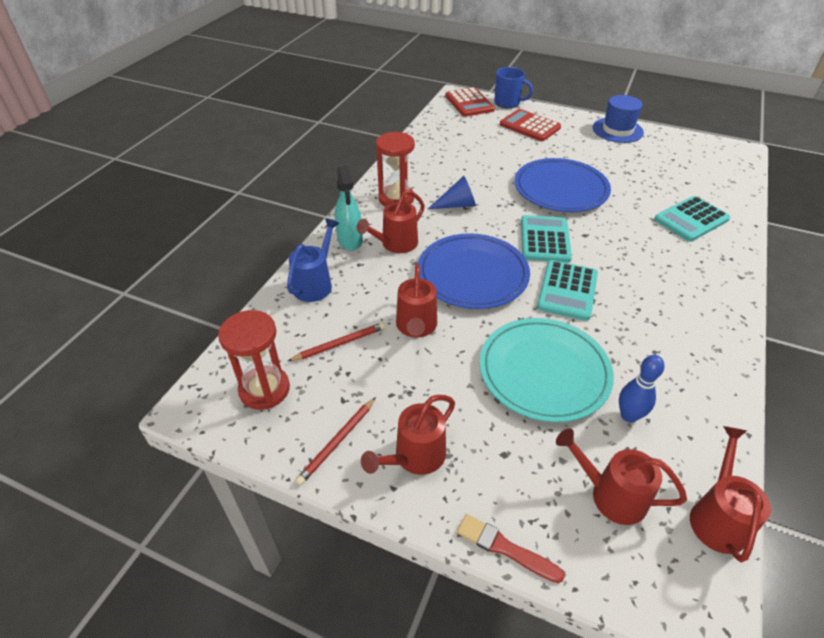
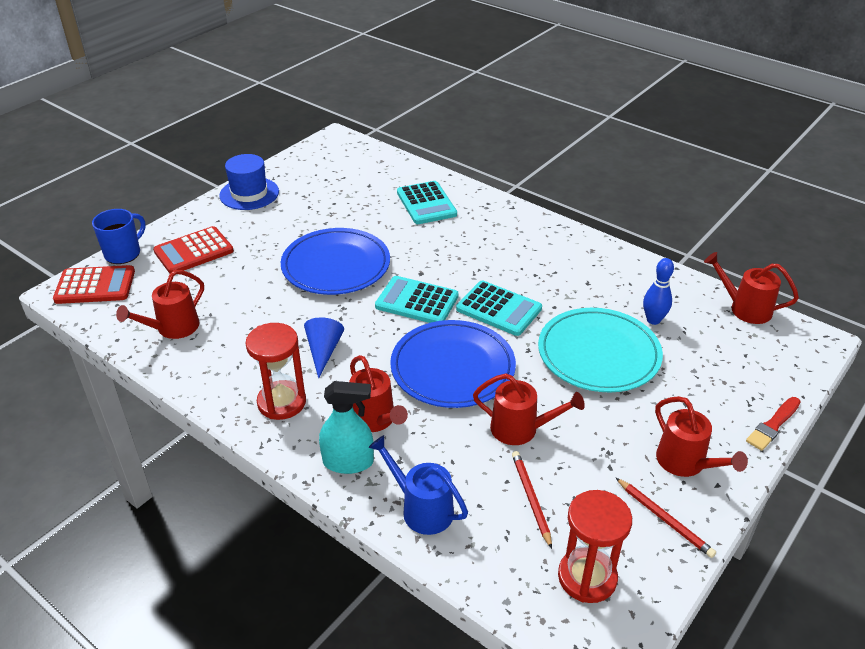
camera: 75 degrees left, 5 degrees down
(610, 495) = (726, 354): red watering can -> red watering can (172, 329)

